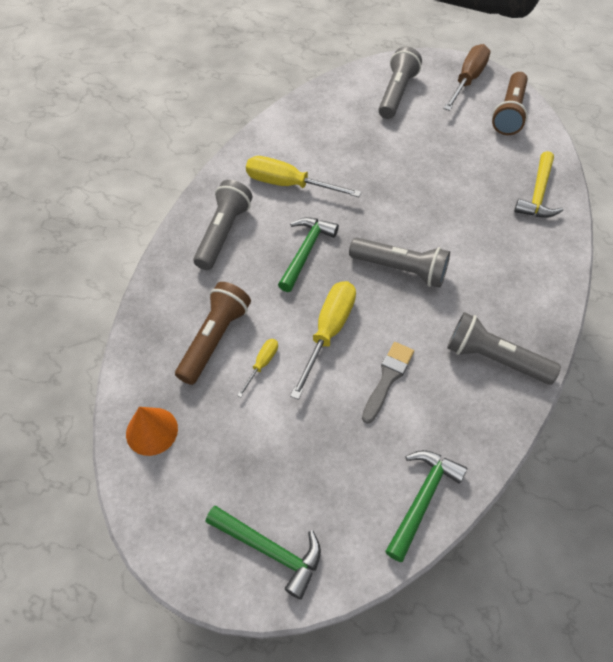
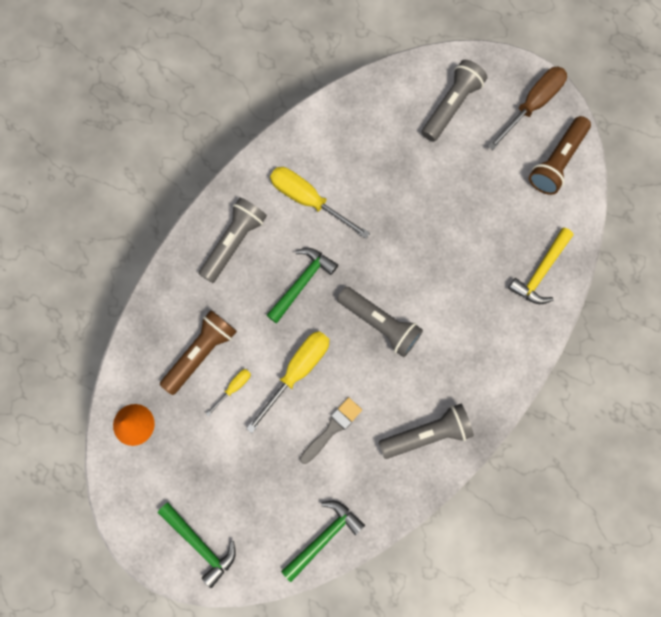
camera: 15 degrees right, 20 degrees up
(494, 358) = (427, 434): grey flashlight -> grey flashlight turned 120 degrees clockwise

